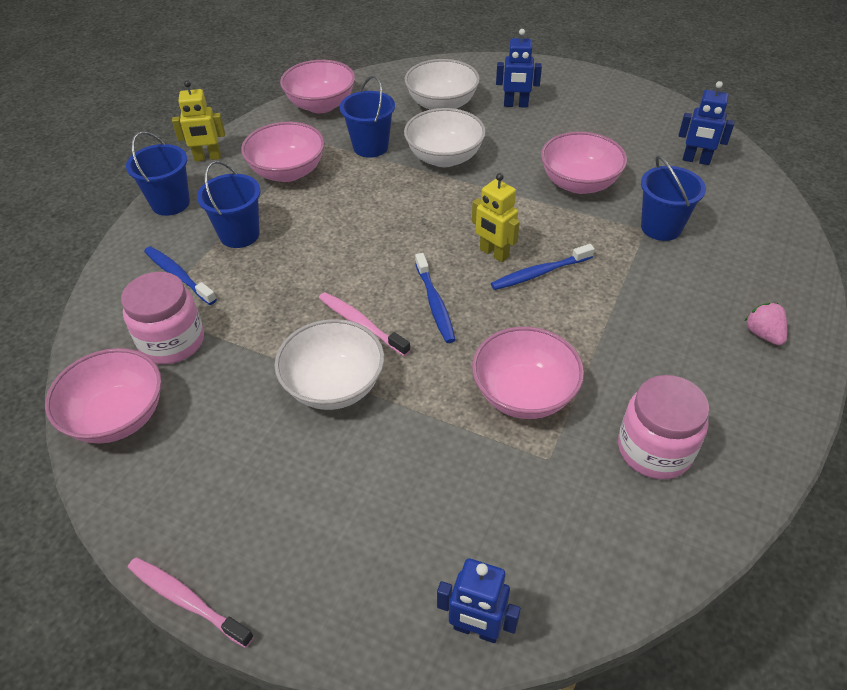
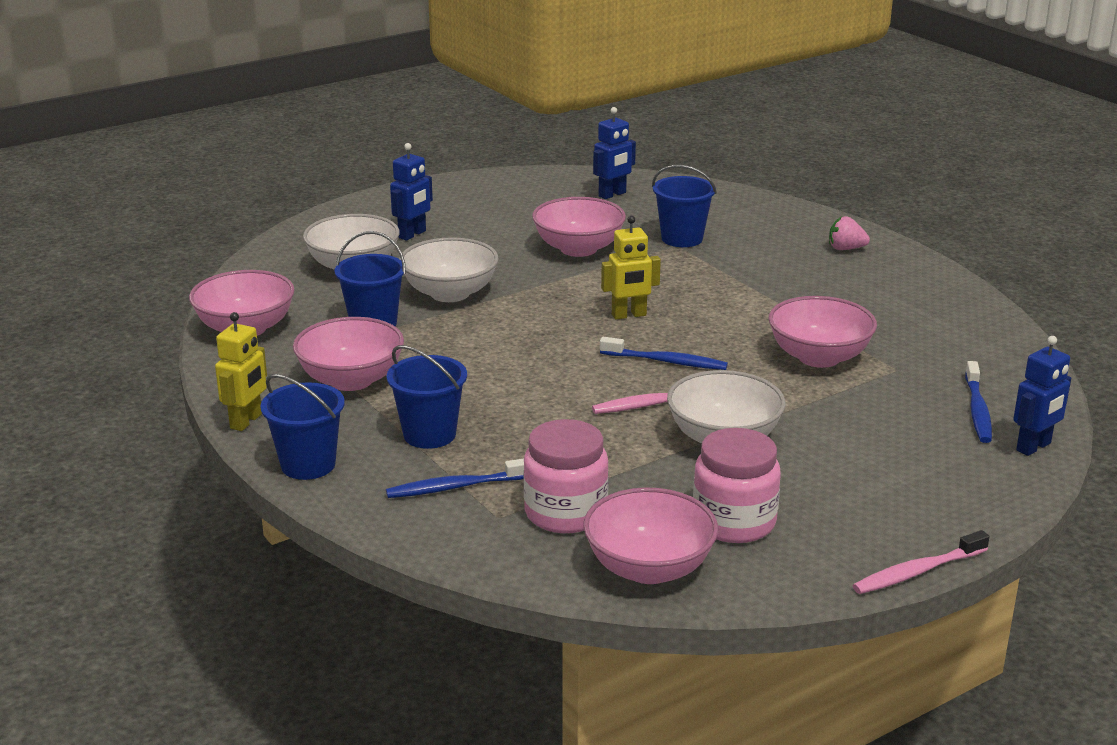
camera: 60 degrees left, 20 degrees down
(539, 273) = (680, 304): blue toothbrush -> blue toothbrush (977, 410)
(654, 449) = (922, 327): pink jar -> pink jar (734, 522)

